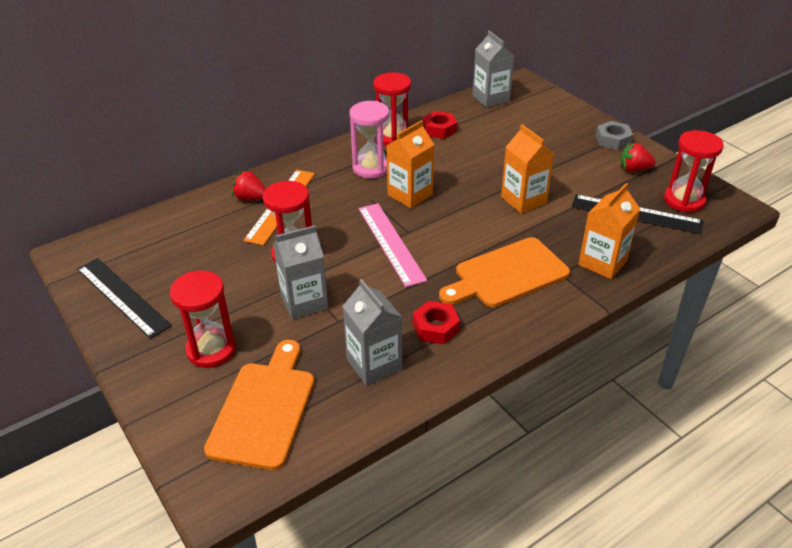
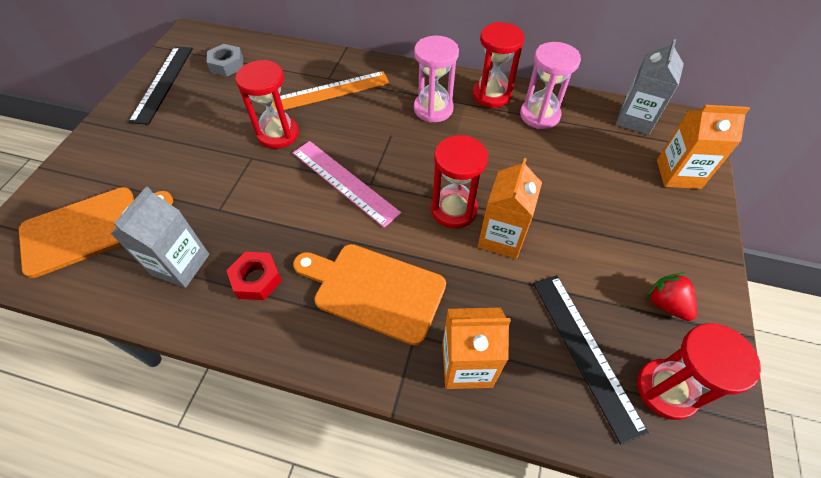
camera: 50 degrees right, 15 degrees up
(211, 350) = (137, 160): red hourglass -> red hourglass (454, 210)
(250, 198) = (324, 71): red strawberry -> none
(304, 302) = (226, 175): grey carton -> none
(391, 243) = (344, 182): pink ruler -> pink ruler turned 75 degrees counterclockwise
(410, 195) = (423, 154): orange carton -> orange carton (678, 174)
(439, 129) = (539, 115): red nut -> pink hourglass
(613, 140) = (695, 254): grey nut -> grey nut (227, 65)

